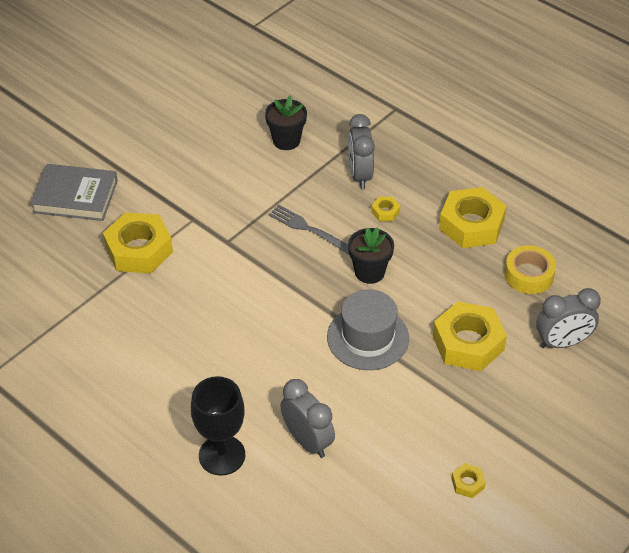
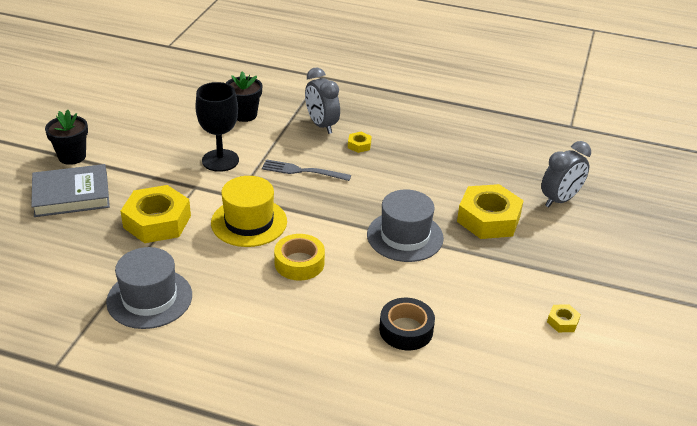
camera: 25 degrees left, 10 degrees down
(94, 332) = (149, 298): none -> grey hat
(222, 455) = (335, 365): black goblet -> black goblet (220, 160)
(224, 275) = (249, 222): none -> yellow hat
(307, 441) = (406, 330): grey clock -> black tape
(369, 272) = (374, 189): black flower pot -> black flower pot (72, 156)
(471, 224) = (433, 138): yellow nut -> none
(529, 275) = (501, 161): yellow tape -> yellow tape (299, 263)

